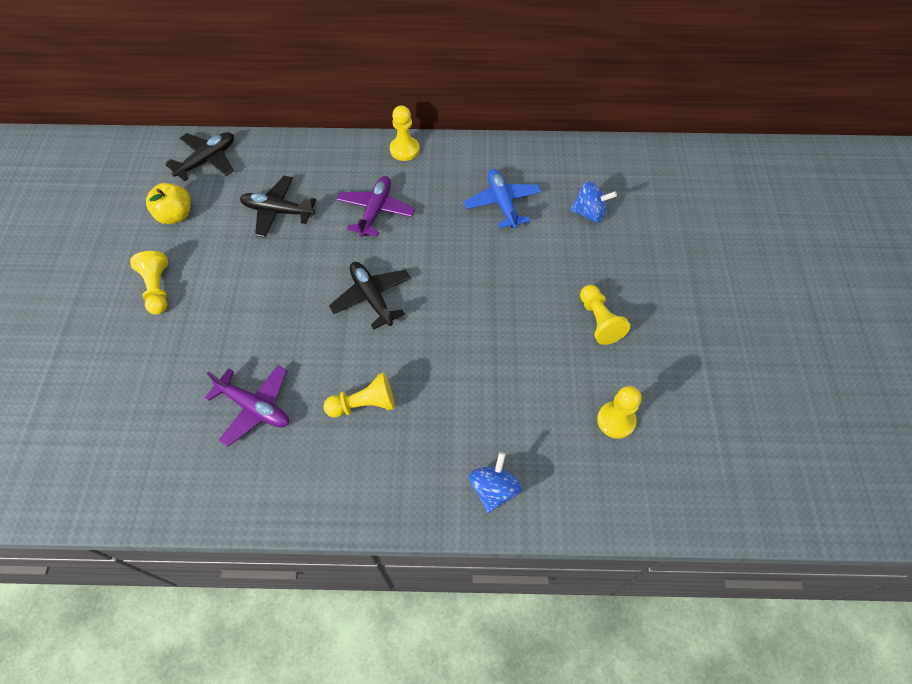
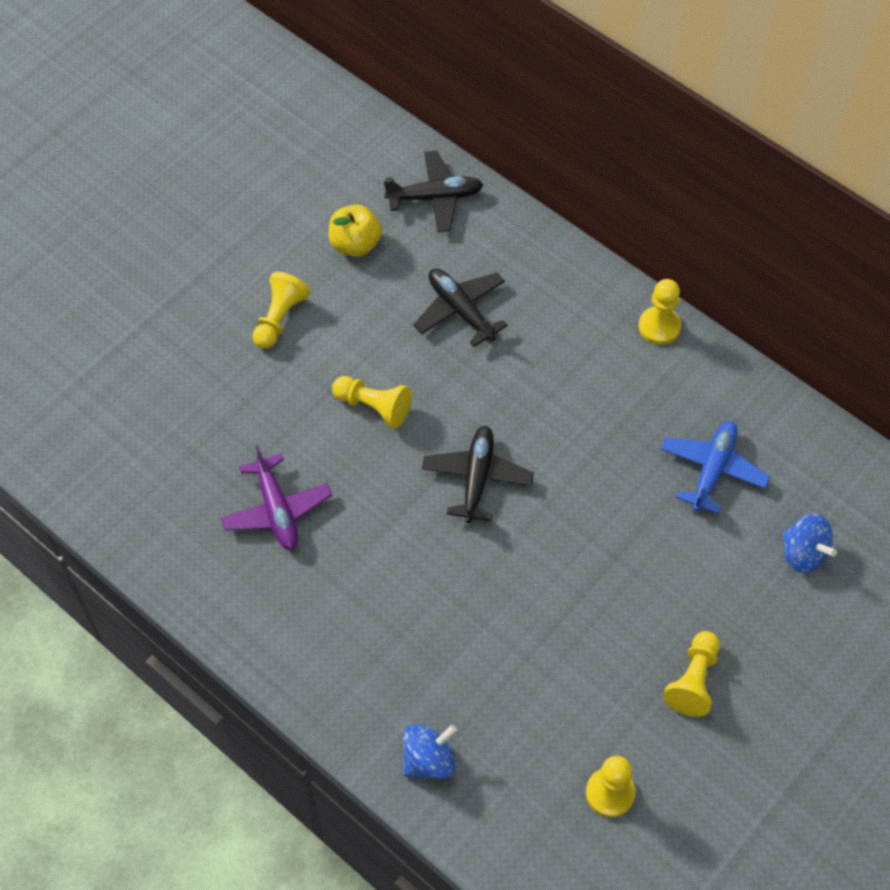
camera: 40 degrees right, 0 degrees up
(364, 404) = (378, 584): yellow pawn -> yellow pawn (374, 407)
(375, 211) = (563, 381): purple plane -> none

